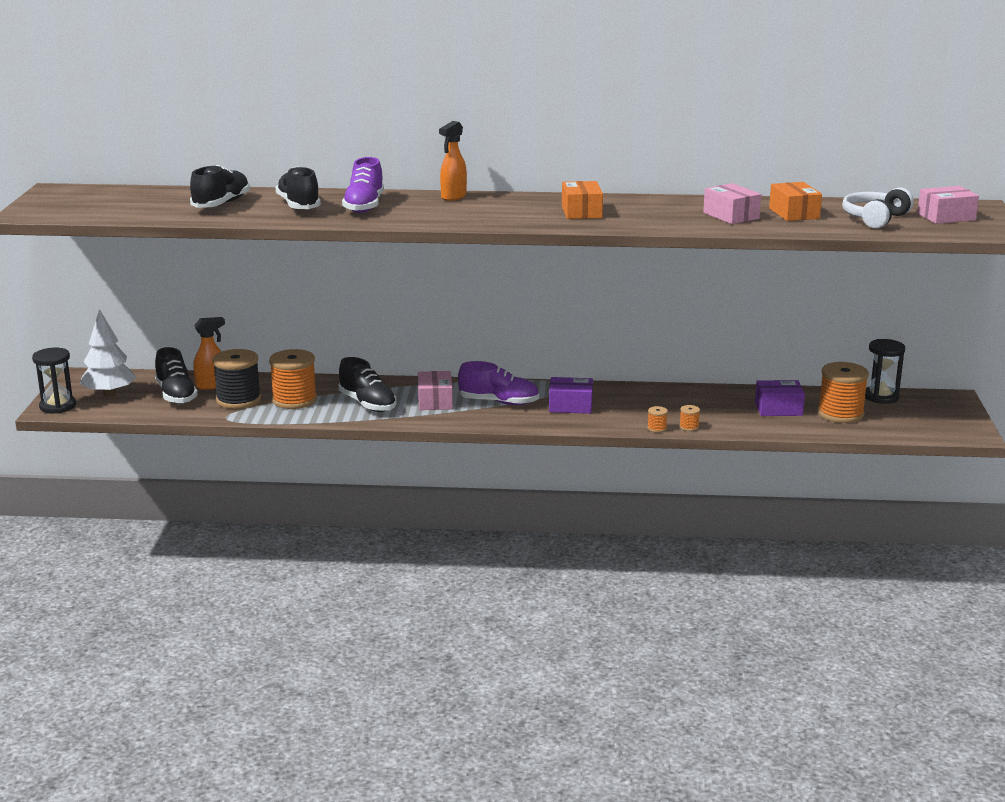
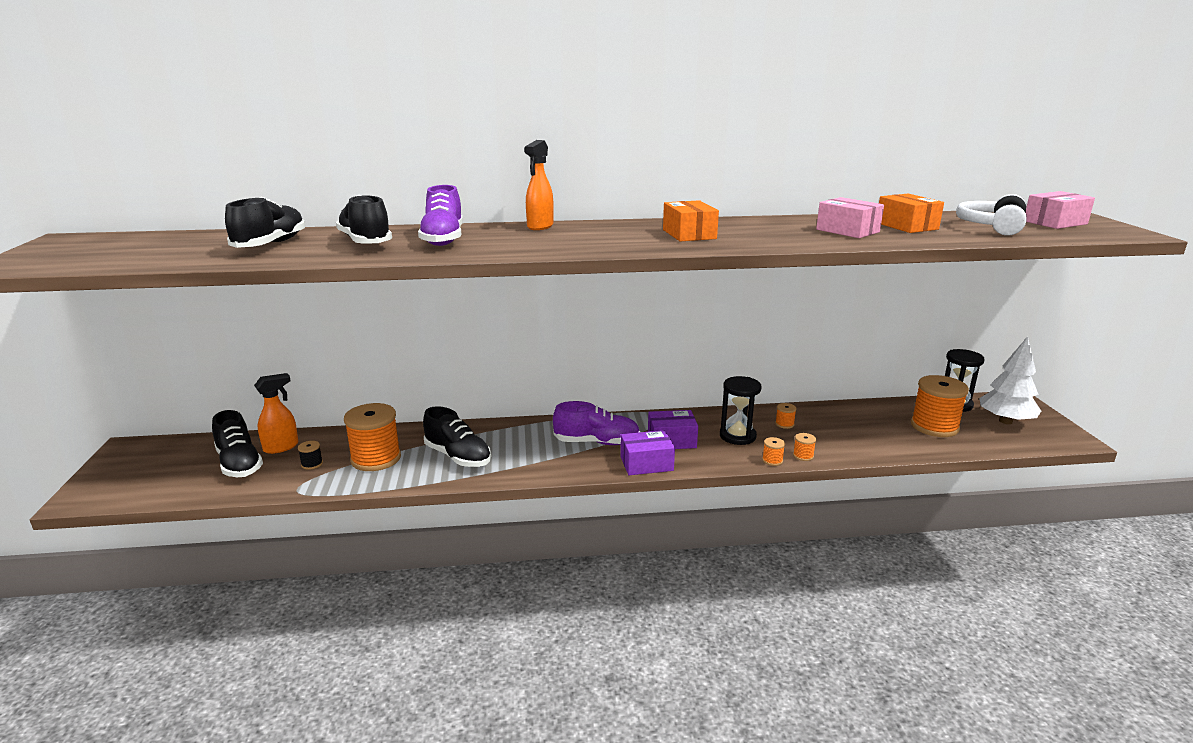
camera: 10 degrees left, 0 degrees up
(57, 406) = (91, 492): black hourglass -> black hourglass (737, 436)
(109, 394) = (159, 469): white tree -> white tree (1005, 421)
(238, 400) = (312, 464): black spool -> black spool, size x0.42
(435, 401) = (530, 446): pink box -> none
(689, 401) = (784, 424): none -> orange spool
(778, 409) = (873, 426): purple box -> purple box (646, 463)

